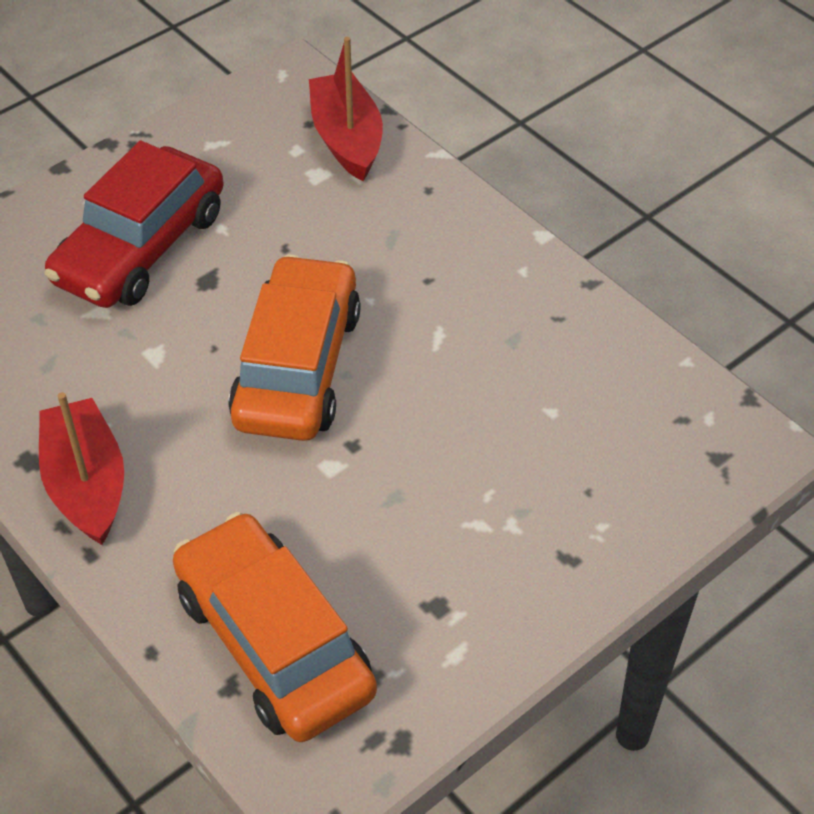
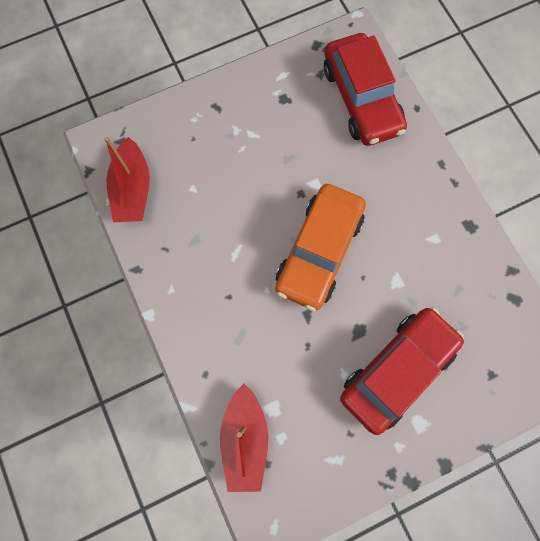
camera: 165 degrees left, 25 degrees up
(86, 484) = (441, 203): red boat -> red boat (133, 189)
(274, 642) = (361, 99): orange car -> red car

